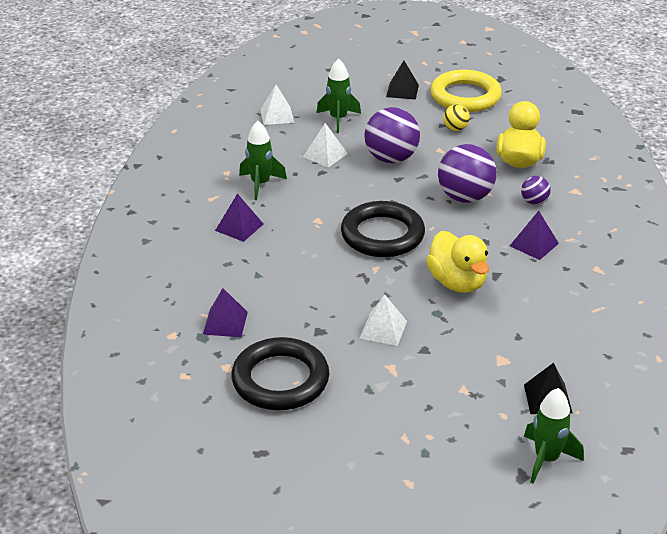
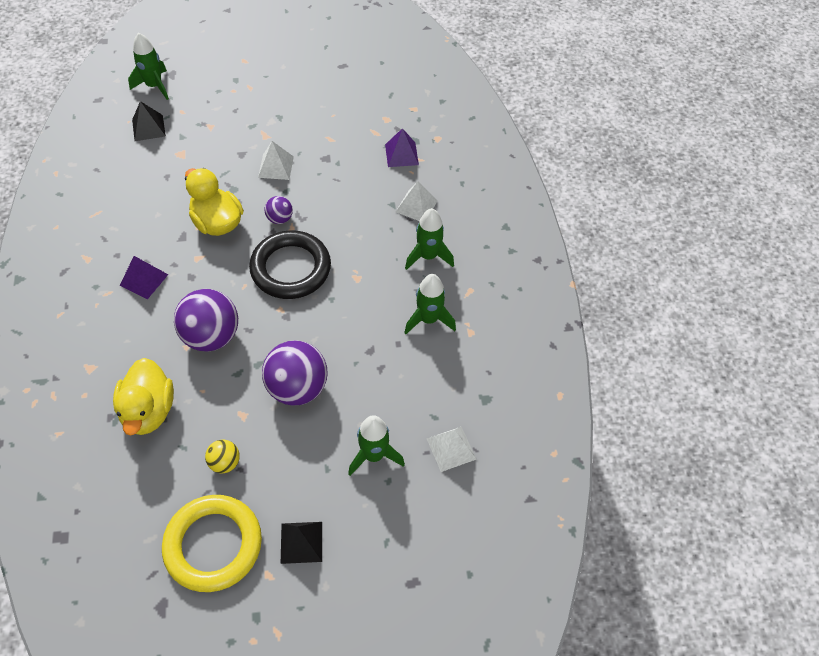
camera: 165 degrees right, 20 degrees up
(239, 227) = (428, 256): purple pyramid -> green rocket
(280, 379) = (344, 115): black ring -> none
(325, 155) = (373, 381): white pyramid -> white pyramid (416, 206)
(534, 202) = (137, 341): purple ball -> purple ball (280, 219)

